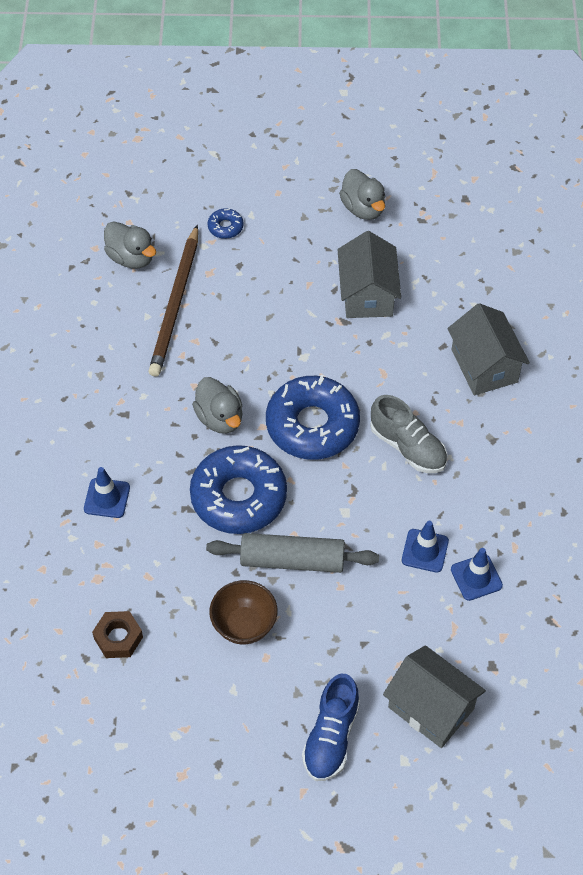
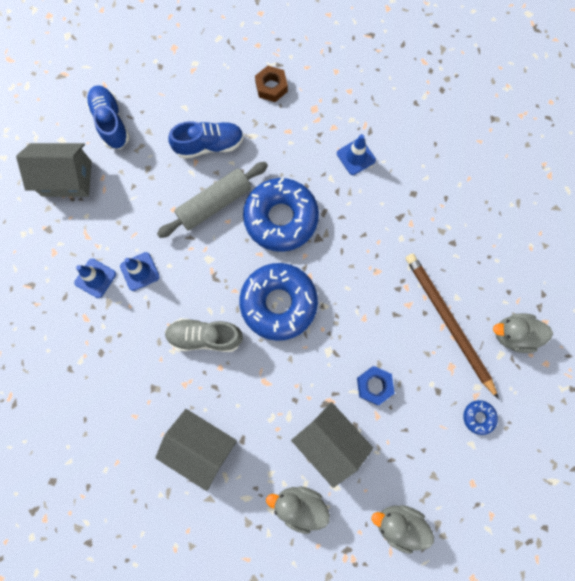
camera: 140 degrees right, 20 degrees up
(220, 418) = (340, 261): grey duck -> grey duck (299, 505)
(244, 625) = (209, 145): brown bowl -> blue shoe
(289, 305) = (374, 385): none -> blue nut

